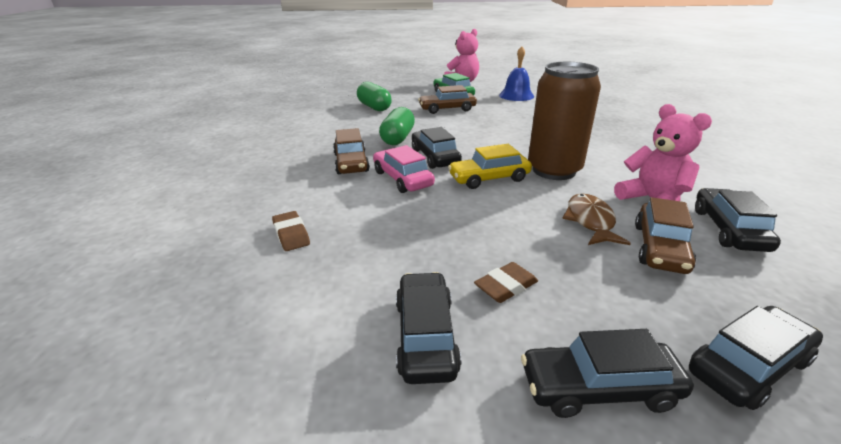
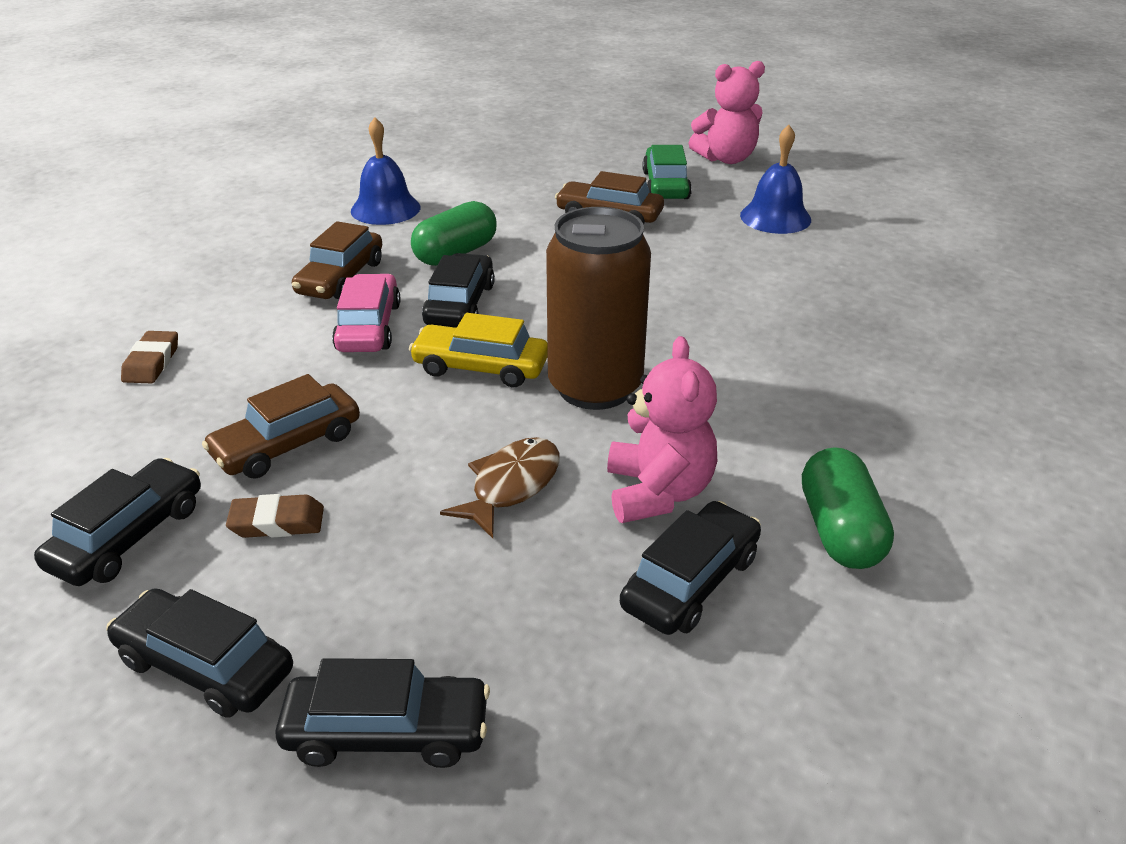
camera: 30 degrees right, 5 degrees up
(329, 130) = (385, 209): none -> blue bell
(374, 107) = (502, 180): green capsule -> green capsule (840, 530)
(660, 248) = (539, 561): brown car -> brown car (287, 444)

